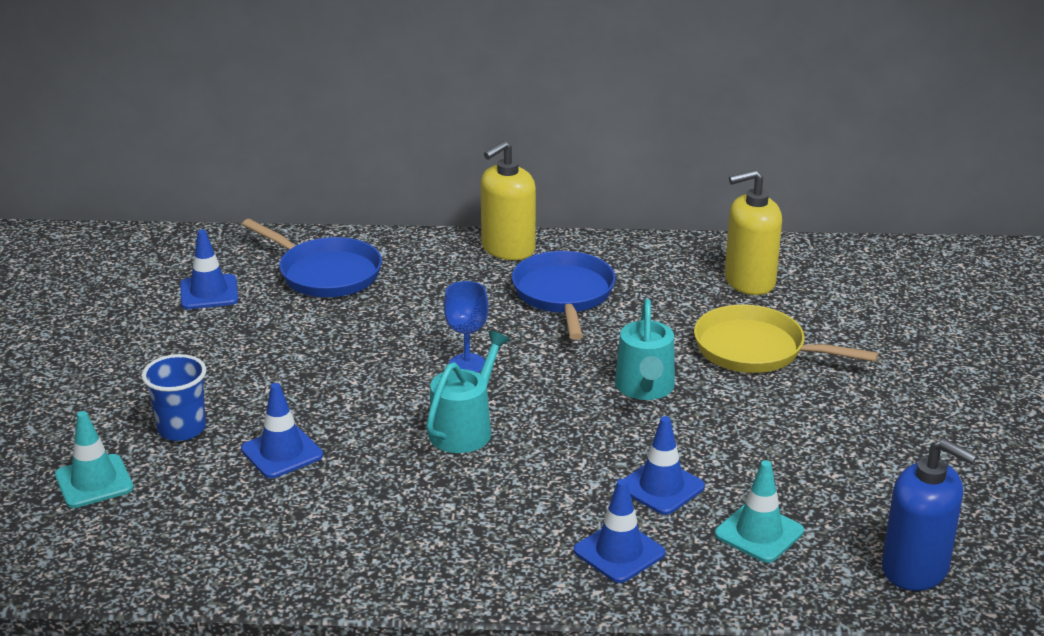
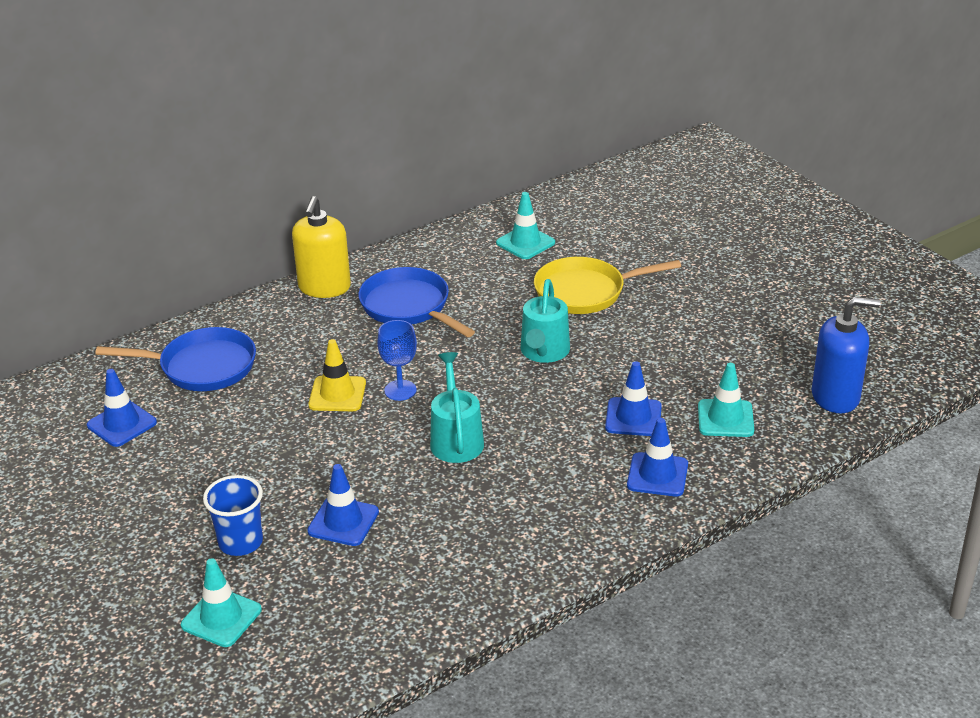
camera: 35 degrees left, 5 degrees up
(408, 343) = (337, 394): none -> yellow traffic cone
(645, 388) = (544, 352): turquoise watering can -> turquoise watering can turned 45 degrees clockwise
(749, 281) = (525, 243): yellow soap dispenser -> turquoise traffic cone

